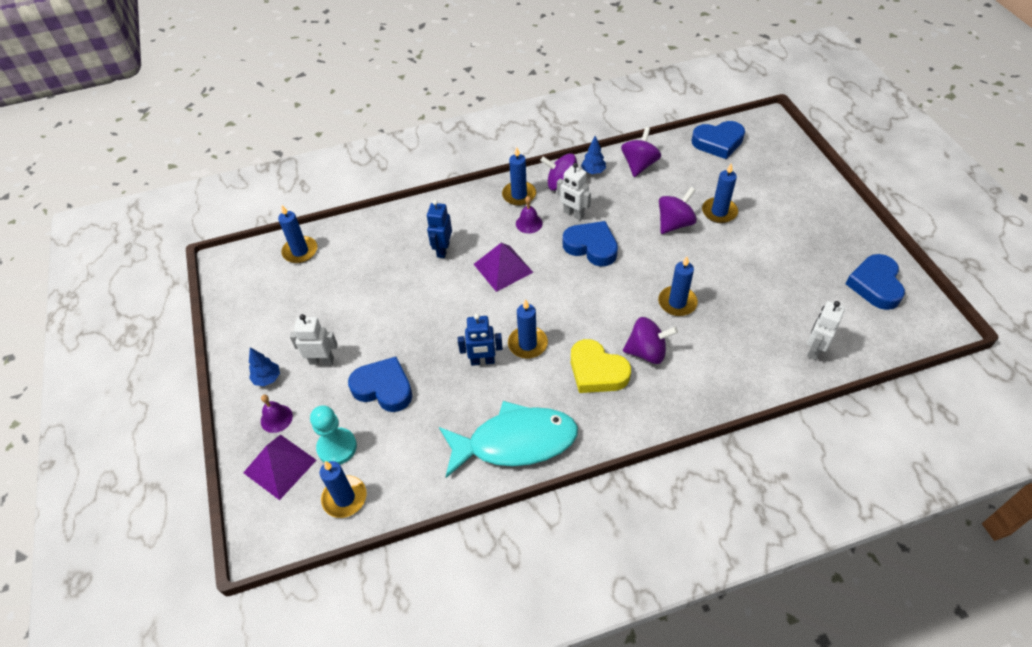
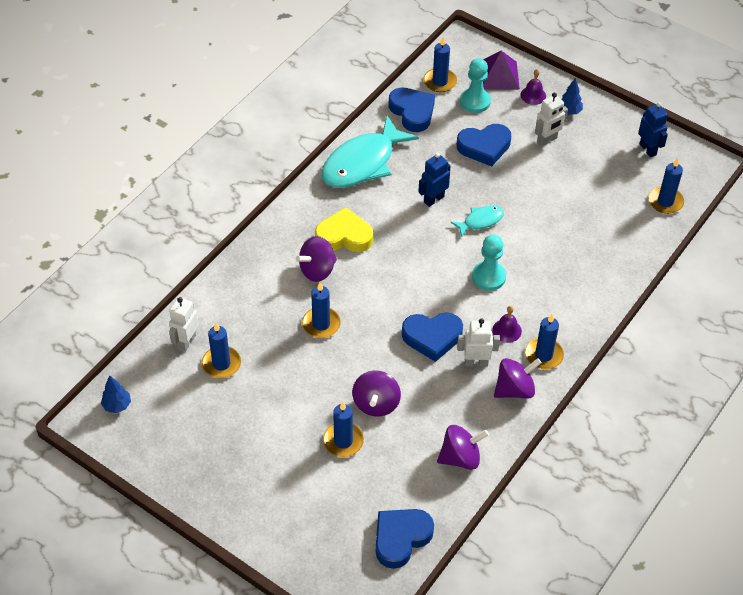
camera: 140 degrees right, 0 degrees up
(443, 250) = (554, 265): blue robot -> blue robot (648, 149)
(462, 317) = (480, 221): none -> turquoise fish
(503, 268) = (488, 277): purple pyramid -> turquoise pawn
(527, 344) = (412, 228): blue candle -> blue candle (221, 364)
(593, 171) = (499, 422): blue tree -> blue tree (117, 405)
(639, 165) = (460, 457): purple spinning top -> purple spinning top turned 90 degrees counterclockwise
(814, 349) = (186, 342): white robot -> white robot turned 150 degrees counterclockwise
(875, 285) = (158, 435): blue heart -> blue heart (412, 112)

